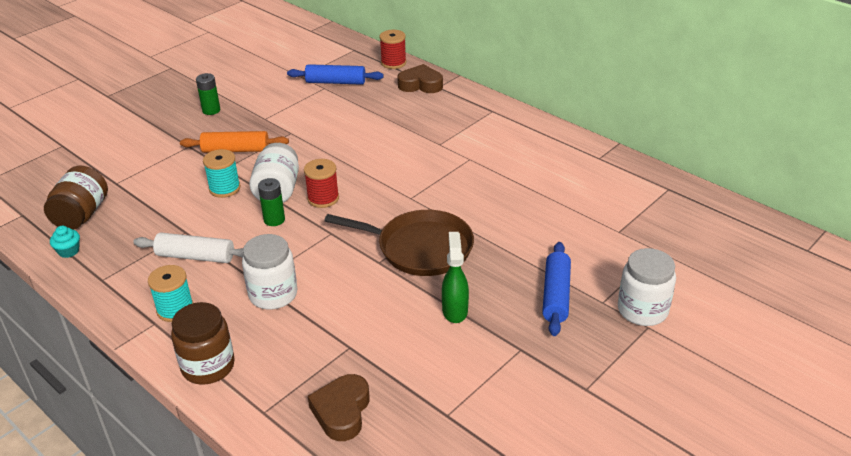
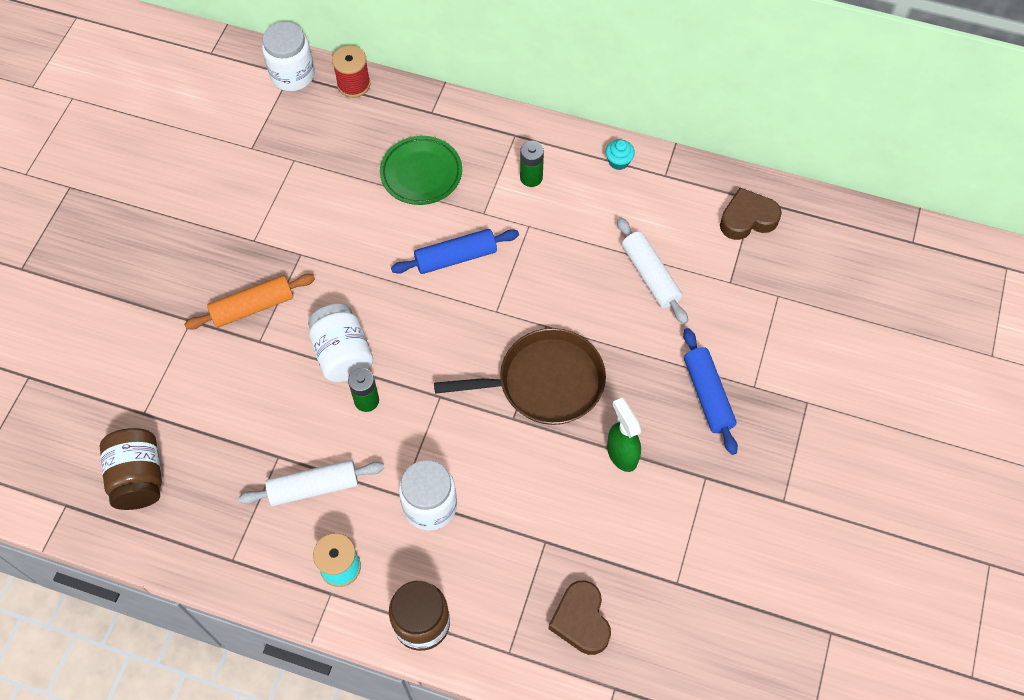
camera: 25 degrees left, 25 degrees up
(69, 251) = (164, 536): turquoise cupcake -> turquoise cupcake (618, 161)
(211, 110) = (177, 249): green battery -> green battery (531, 177)
(224, 188) = (280, 374): turquoise spool -> none
(323, 198) = (401, 348): red spool -> none
(336, 82) = (302, 145): blue rolling pin -> blue rolling pin (456, 257)
(408, 114) = (421, 173): none -> green plate
(420, 84) = (408, 115): brown heart -> brown heart (747, 219)
(550, 210) = (650, 275): none -> white rolling pin
(642, 310) = (794, 383): white jar -> white jar (292, 75)

